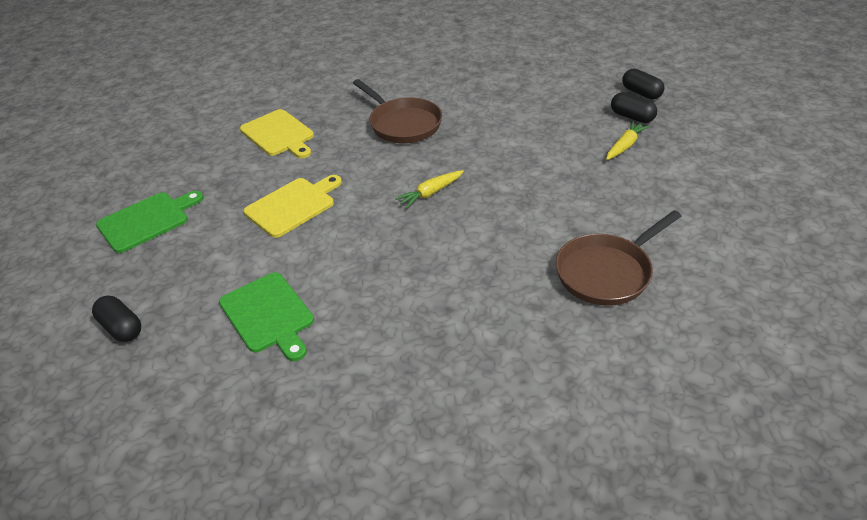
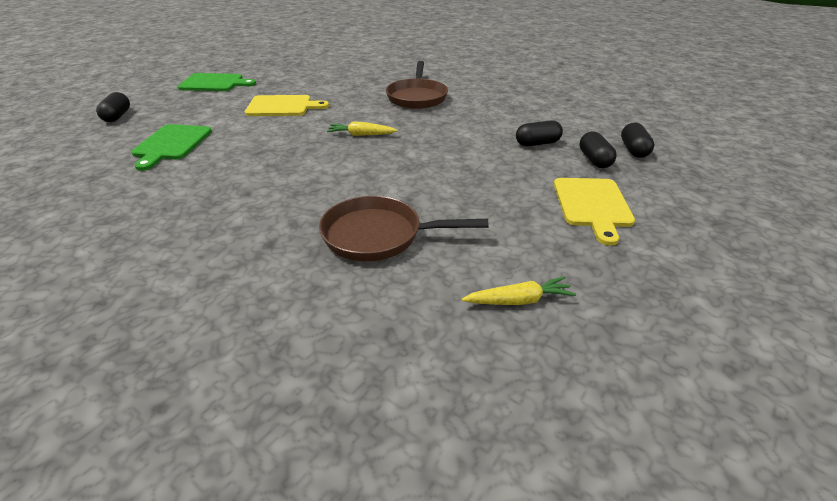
camera: 40 degrees right, 5 degrees down
(279, 134) = (342, 75): yellow cutting board -> yellow cutting board (592, 205)
(574, 123) = (537, 143): none -> black capsule
(625, 146) = (551, 173): yellow carrot -> yellow carrot (519, 300)

